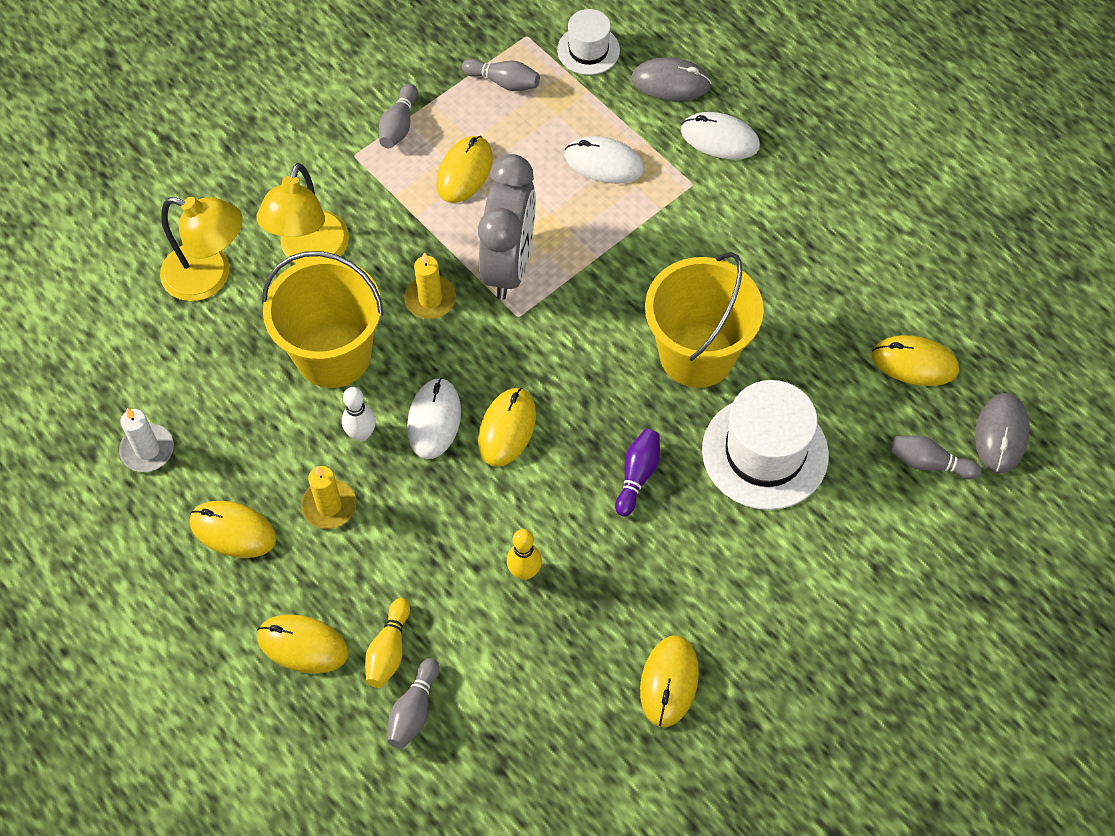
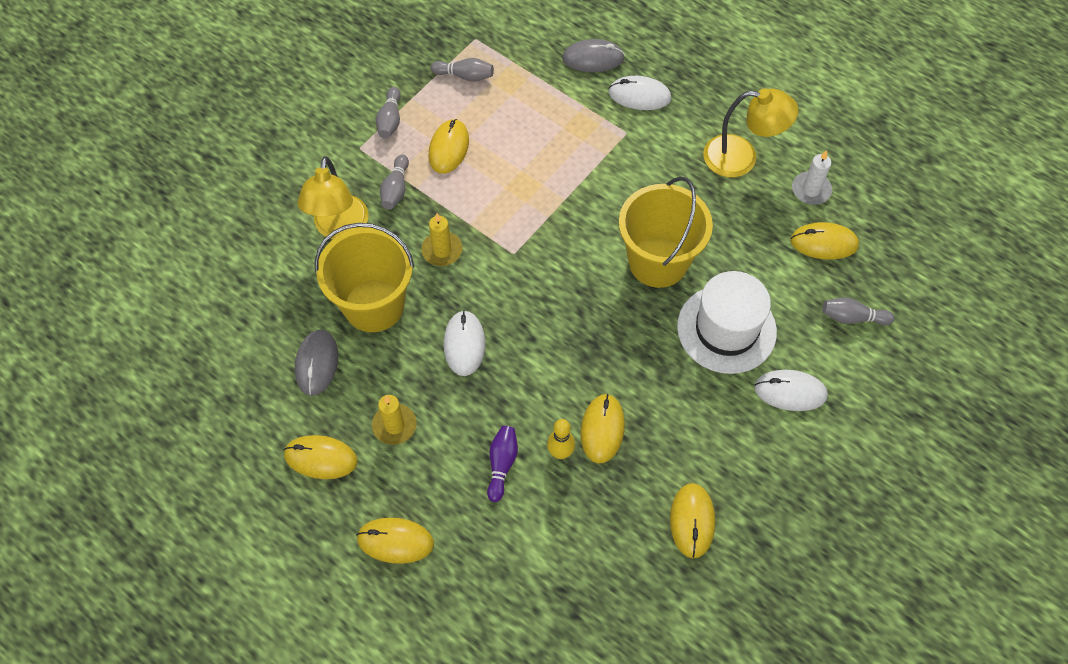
camera: 10 degrees left, 0 degrees up
(147, 450) = (238, 404): white candle -> white candle (811, 190)
(209, 277) = (263, 259): yellow lamp -> yellow lamp (741, 158)
(361, 434) = (409, 364): white bowling pin -> none
(389, 650) = (465, 534): yellow bowling pin -> none
(414, 710) = (495, 579): grey bowling pin -> grey bowling pin (396, 189)
(507, 428) = (523, 342): yellow mouse -> yellow mouse (602, 429)
(509, 265) = (498, 215): grey clock -> none
(588, 50) = (525, 43): white hat -> none
(604, 163) = (555, 126): white mouse -> white mouse (790, 391)
(637, 475) = (632, 362): purple bowling pin -> purple bowling pin (502, 464)
(1001, 434) = (901, 287): grey mouse -> grey mouse (317, 363)

